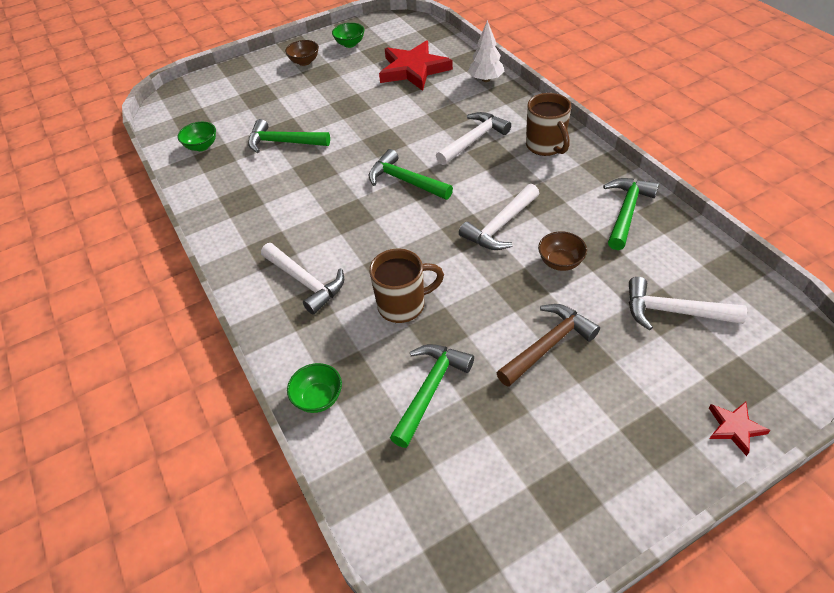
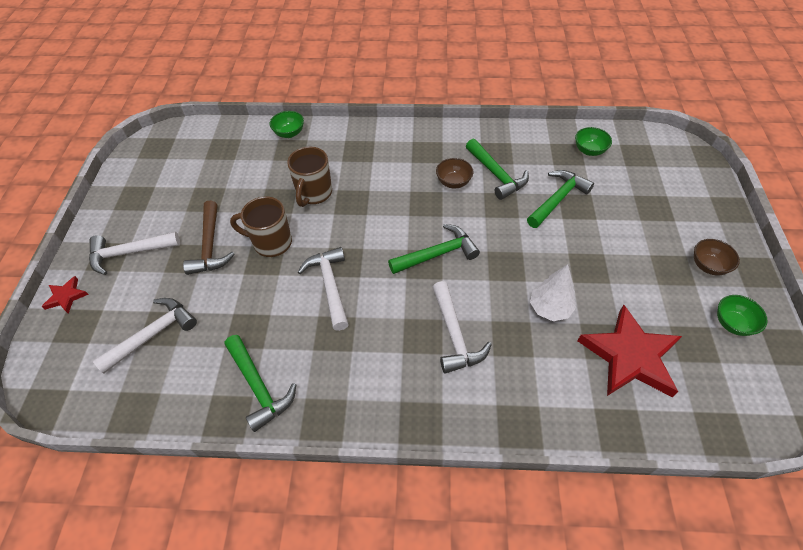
camera: 120 degrees right, 5 degrees up
(305, 282) = (380, 157): white hammer -> white hammer (129, 253)
(430, 390) = (244, 177): green hammer -> green hammer (496, 175)
(486, 79) = (560, 417): white tree -> white tree (549, 308)
(546, 146) = (396, 390): brown mug -> brown mug (271, 243)
(560, 262) = (260, 299): brown bowl -> brown bowl (453, 182)

